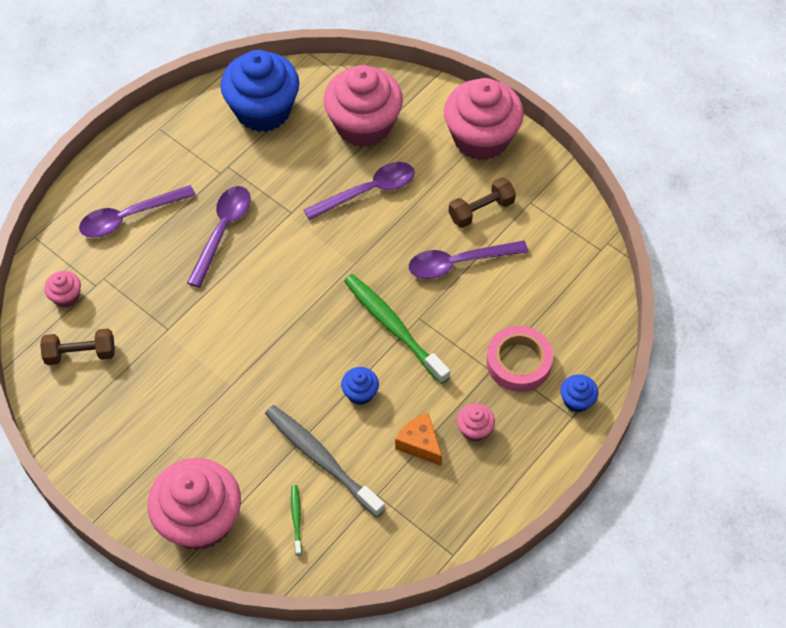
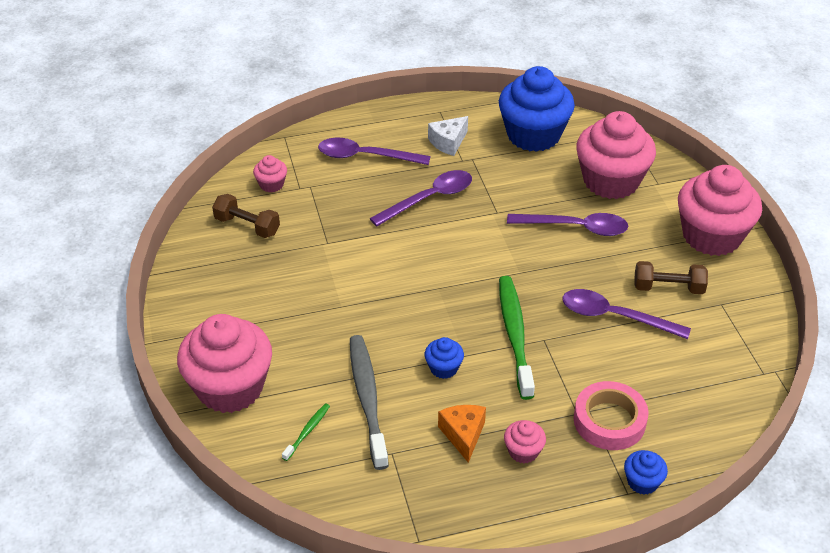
camera: 35 degrees right, 15 degrees down
(193, 160) = (448, 142): none -> white cheese

